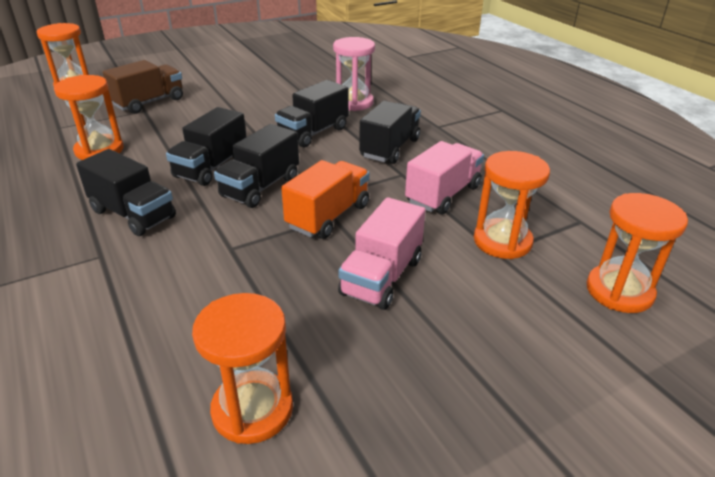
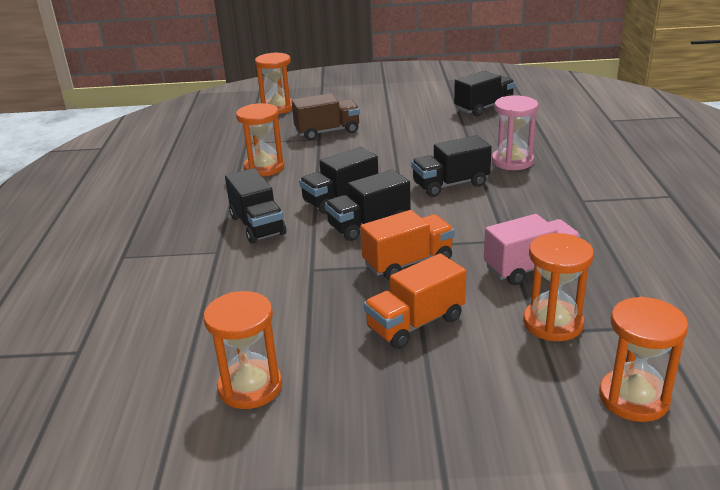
camera: 30 degrees right, 5 degrees down
(381, 277) = (415, 323): pink truck -> orange truck
(390, 148) = (513, 213): black truck -> black truck (484, 108)

